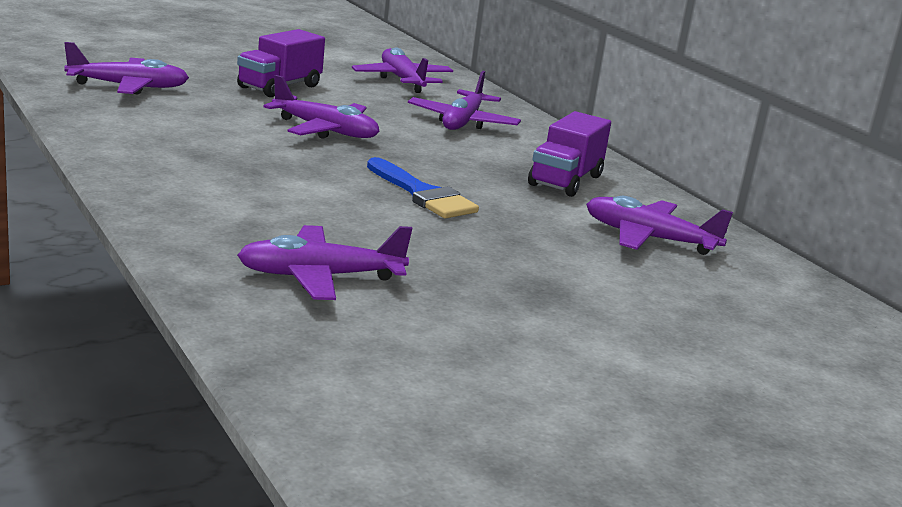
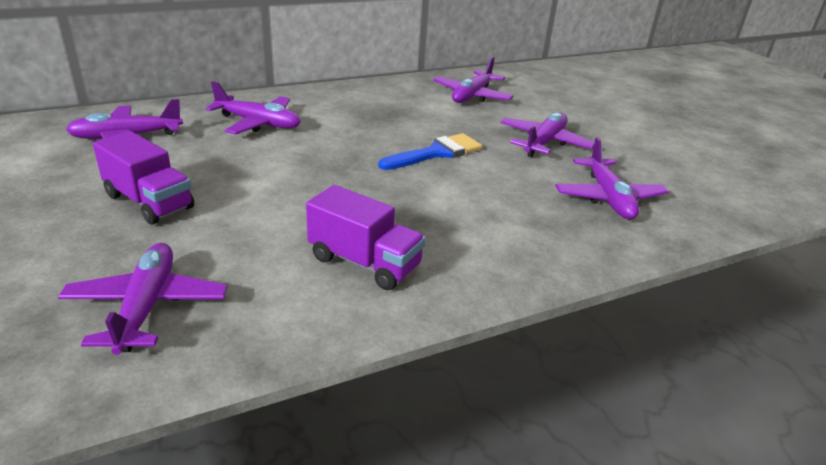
camera: 85 degrees left, 10 degrees up
(325, 130) = (296, 183): purple plane -> purple plane (544, 143)
(565, 180) = (383, 104): purple truck -> purple truck (364, 263)

